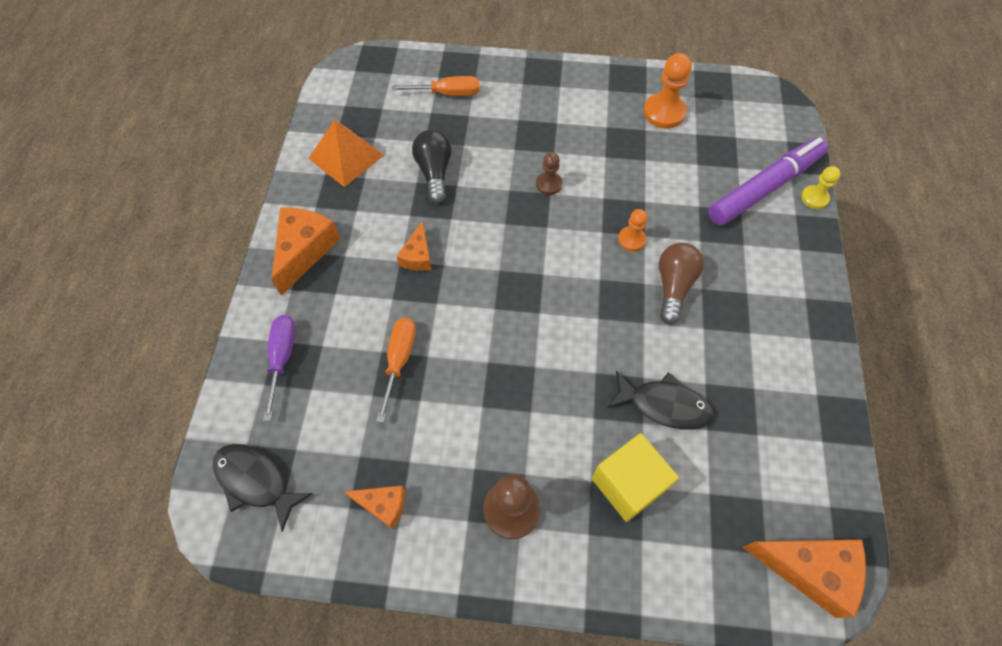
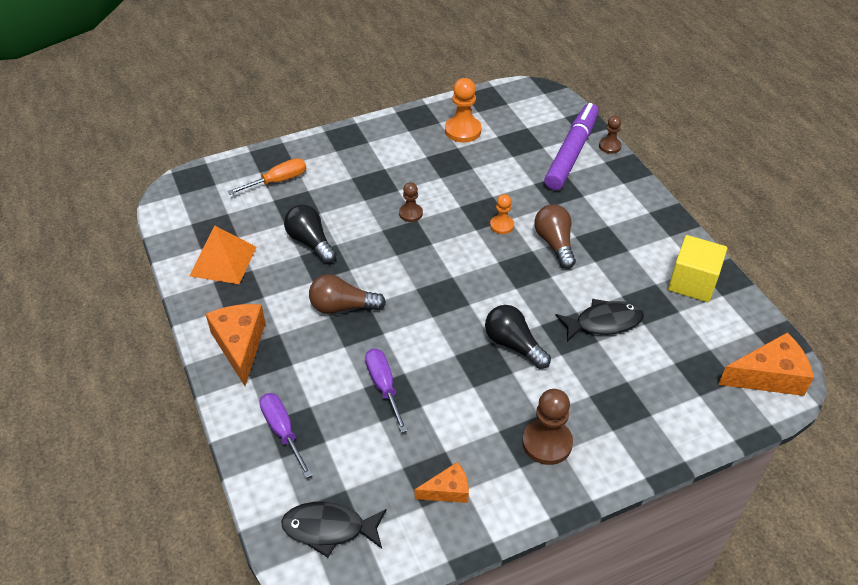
camera: 30 degrees left, 15 degrees down
(399, 361) = (384, 386): orange screwdriver -> purple screwdriver
(418, 256) = (342, 307): orange cheese -> brown light bulb
(552, 381) = (513, 345): none -> black light bulb
(628, 484) = (616, 384): yellow cube -> yellow cube (692, 282)
(814, 198) = (609, 146): yellow pawn -> brown pawn

